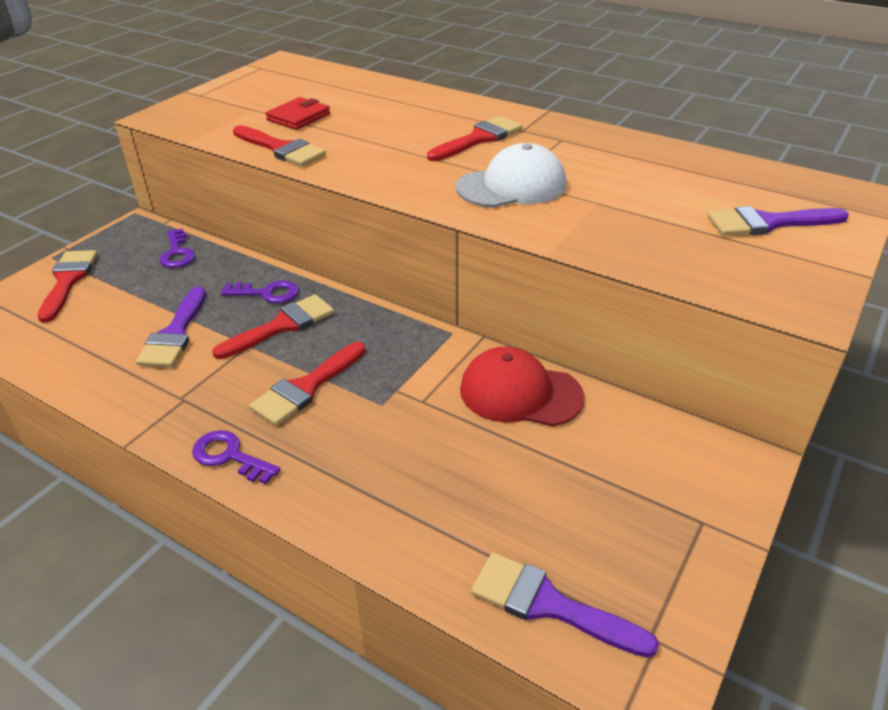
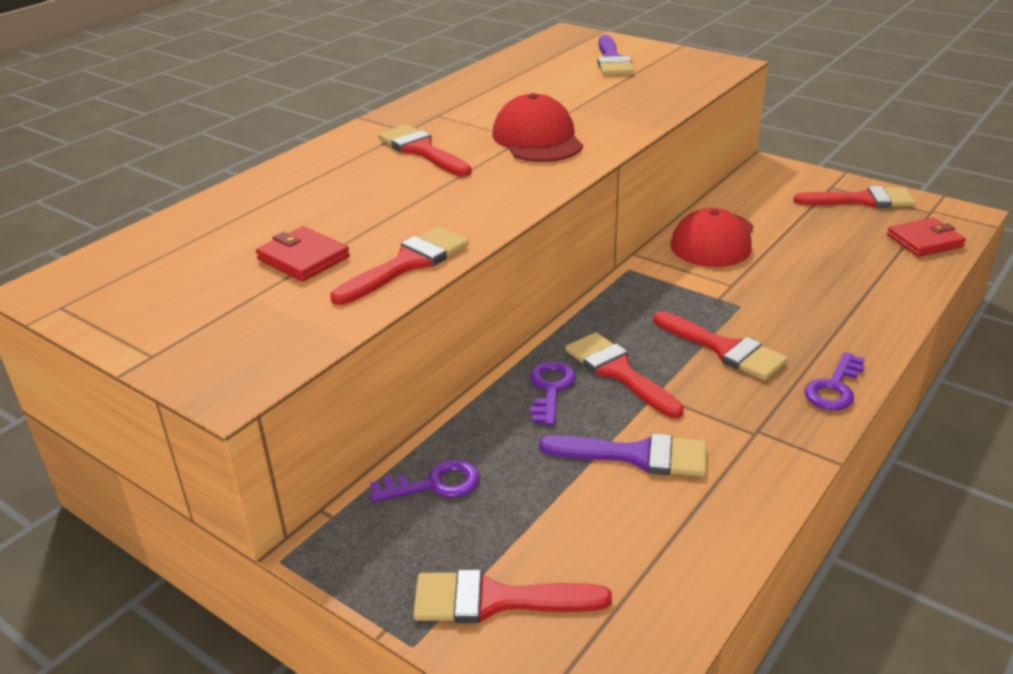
camera: 85 degrees left, 5 degrees down
(512, 186) = (537, 139): white cap -> red cap
(548, 605) = (924, 241): purple brush -> red wallet
(666, 552) = (862, 200): none -> red brush

